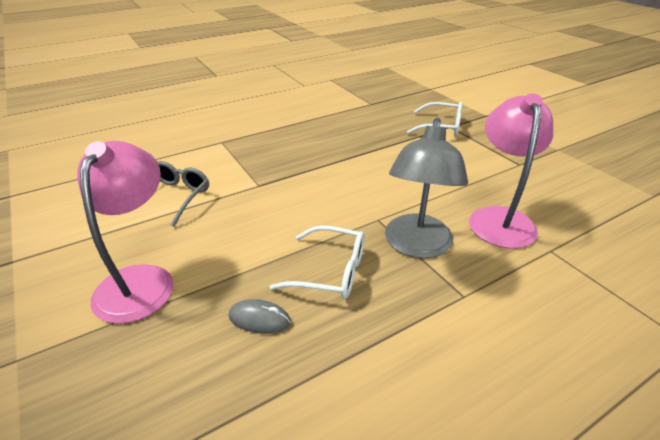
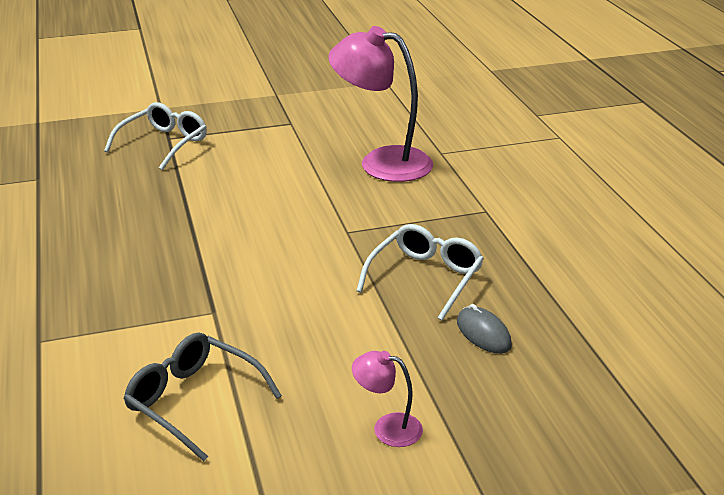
camera: 75 degrees left, 5 degrees down
(140, 280) = (387, 427): pink lamp -> pink lamp, size x0.46
(259, 319) = (483, 333): grey mouse -> grey mouse turned 60 degrees counterclockwise
(416, 246) = (405, 218): grey lamp -> none

